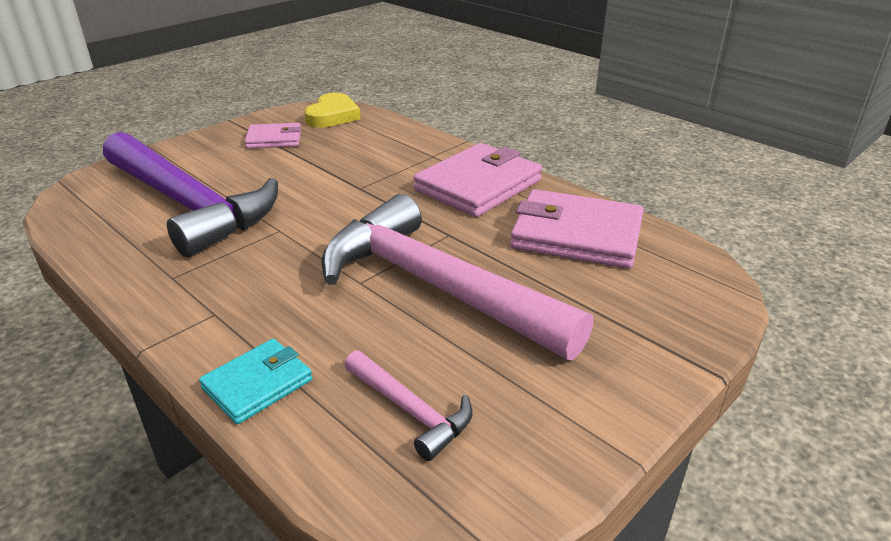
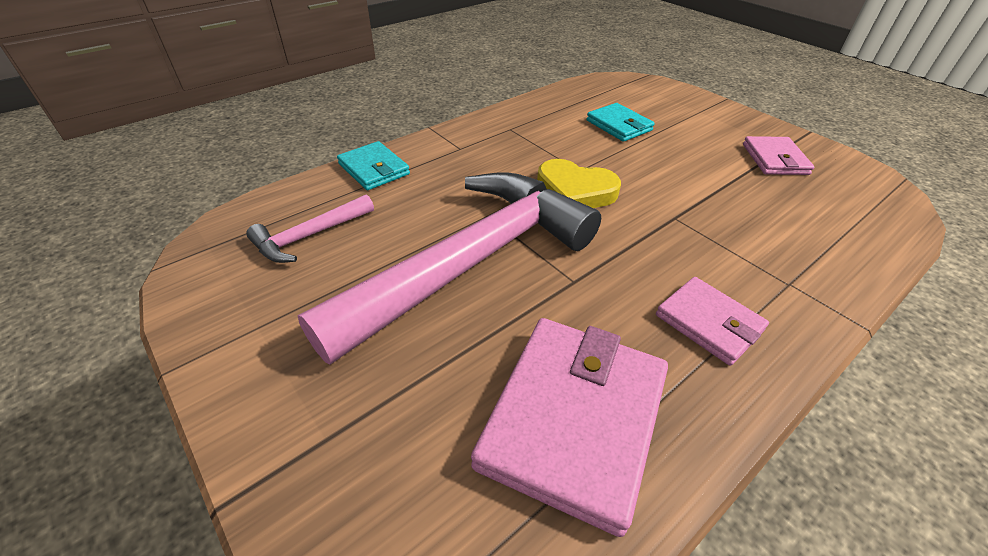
camera: 95 degrees right, 10 degrees up
(189, 205) = (619, 125): purple hammer -> turquoise wallet
(333, 116) = (871, 198): yellow heart -> yellow heart (575, 191)
(478, 185) = (709, 323): pink wallet -> pink wallet, size x0.56

